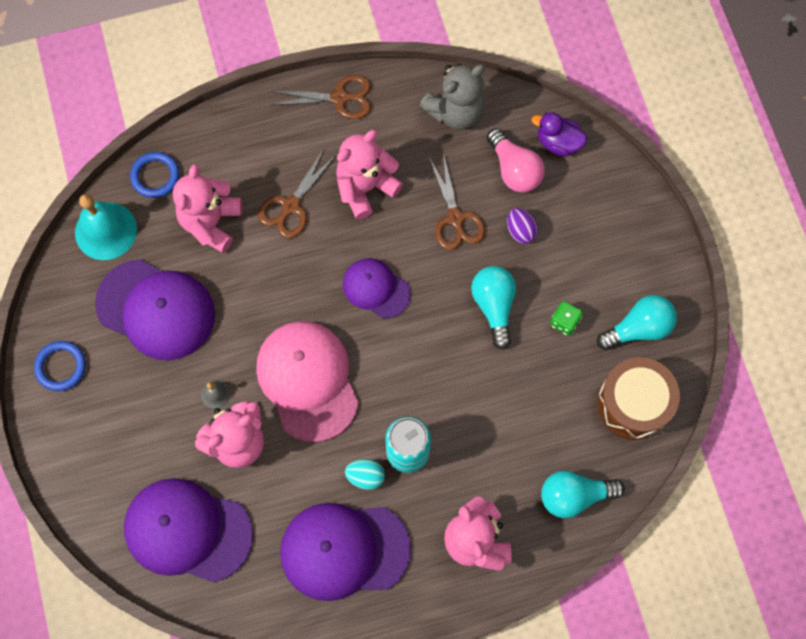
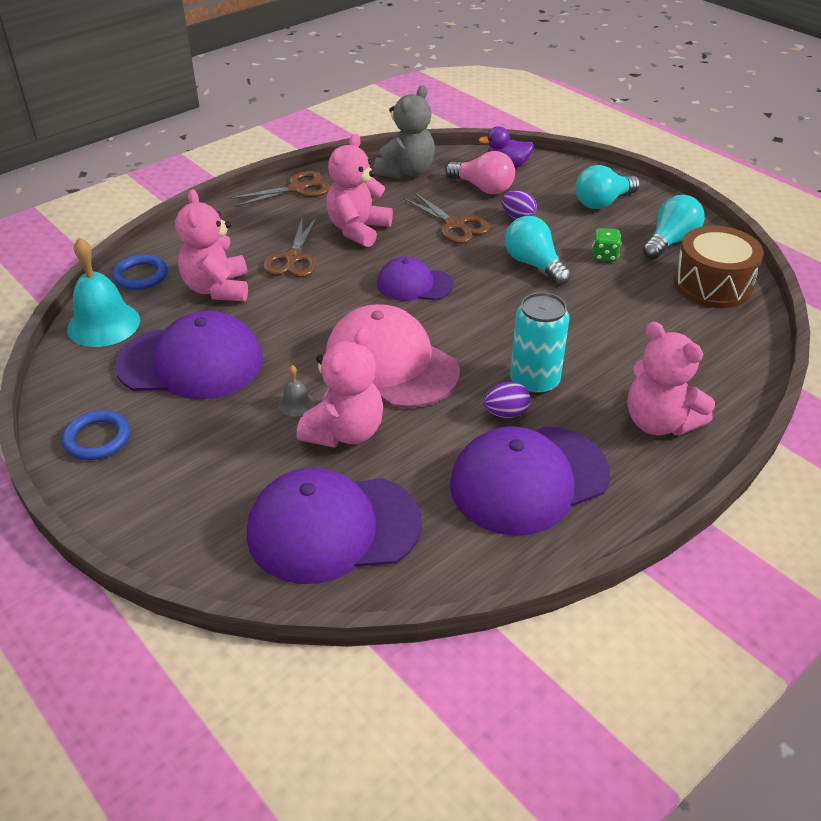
camera: 25 degrees left, 30 degrees down
(365, 476) = (505, 413): turquoise egg -> purple egg
(574, 496) = (721, 359): turquoise light bulb -> turquoise light bulb (603, 202)

